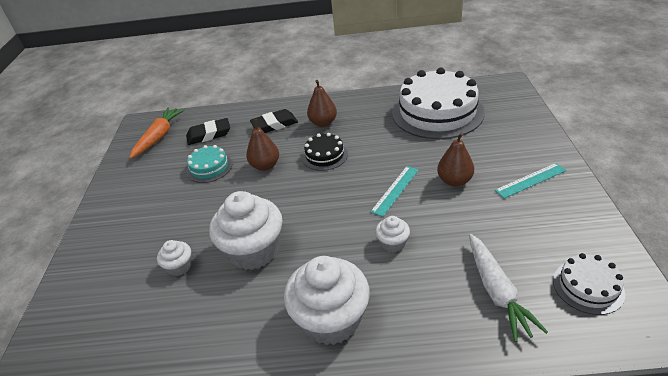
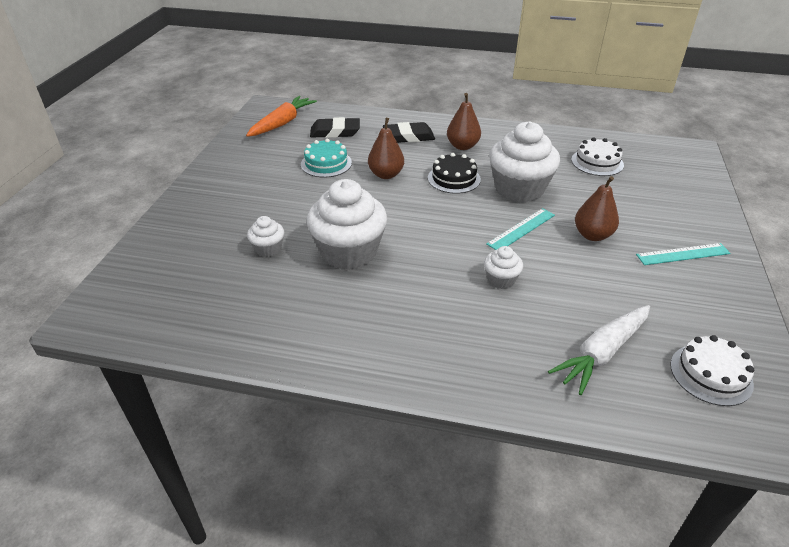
camera: 10 degrees right, 0 degrees up
(331, 319) = (410, 334): white cupcake -> white cupcake (519, 189)
(437, 112) = (597, 162): white cake -> white cake, size x0.48
(496, 291) = (602, 353): white carrot -> white carrot turned 45 degrees clockwise

